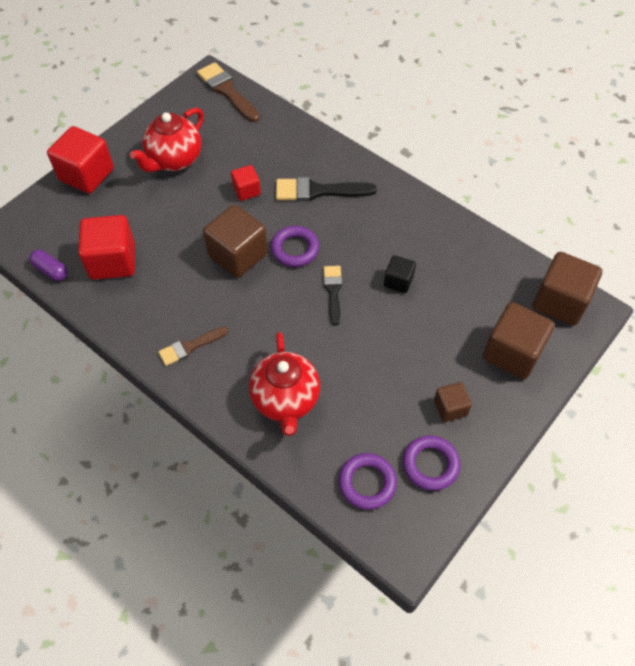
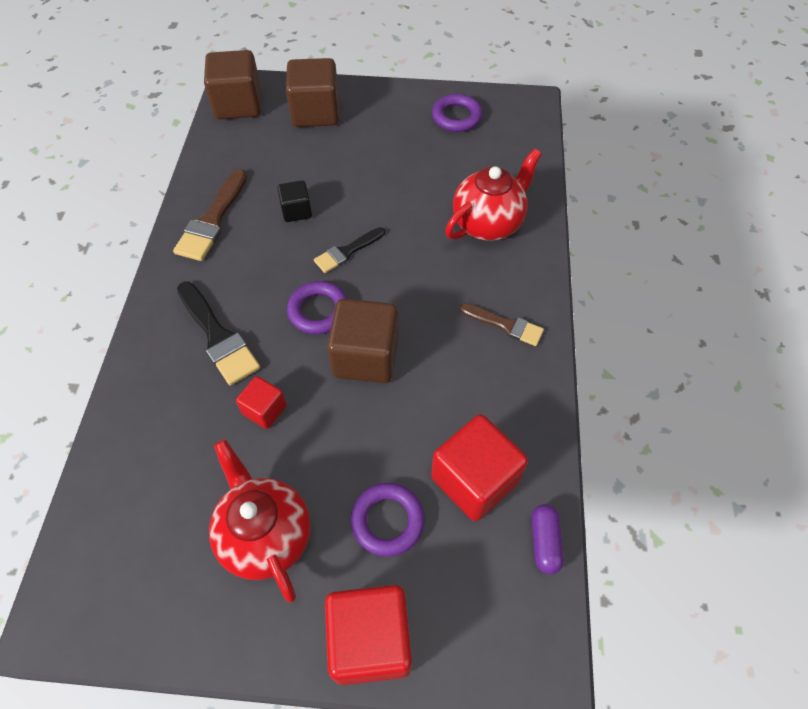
camera: 125 degrees left, 0 degrees up
(174, 160) = (266, 535): red teapot -> red teapot turned 120 degrees counterclockwise
(227, 91) = (79, 567): brown brush -> brown brush (212, 220)
(367, 483) = (505, 142): purple ring -> purple ring (387, 521)
(450, 408) = (399, 126): brown cube -> none

